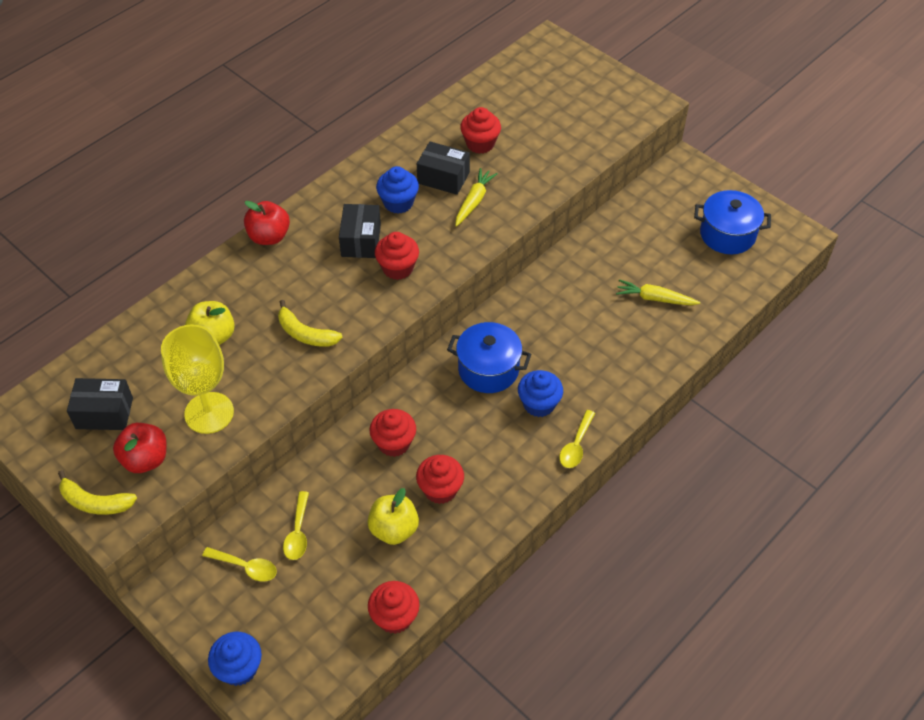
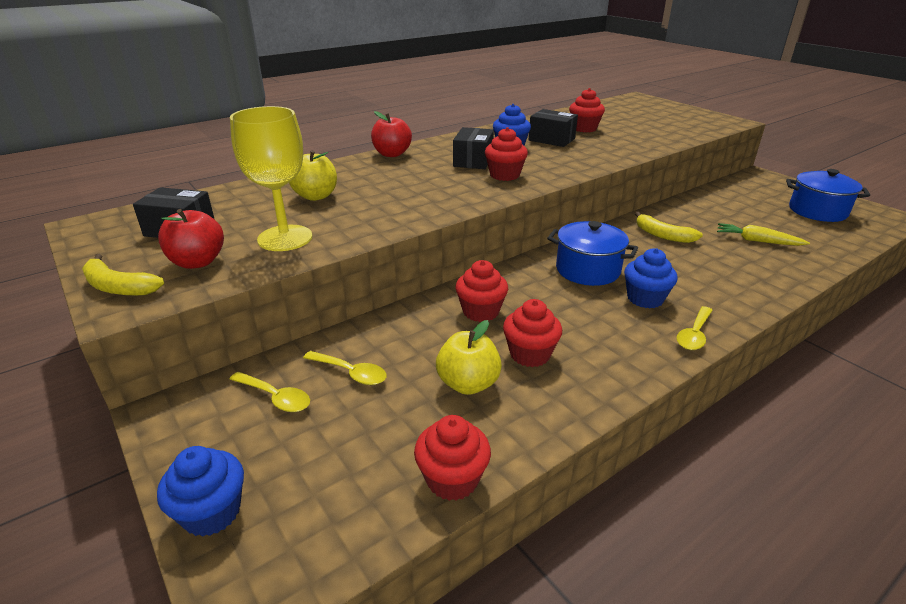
camera: 10 degrees right, 20 degrees down
(298, 532) = (351, 373): yellow spoon -> yellow spoon turned 75 degrees counterclockwise
(305, 333) = (405, 201): yellow banana -> yellow banana (663, 235)
(474, 201) = (579, 150): yellow carrot -> none

